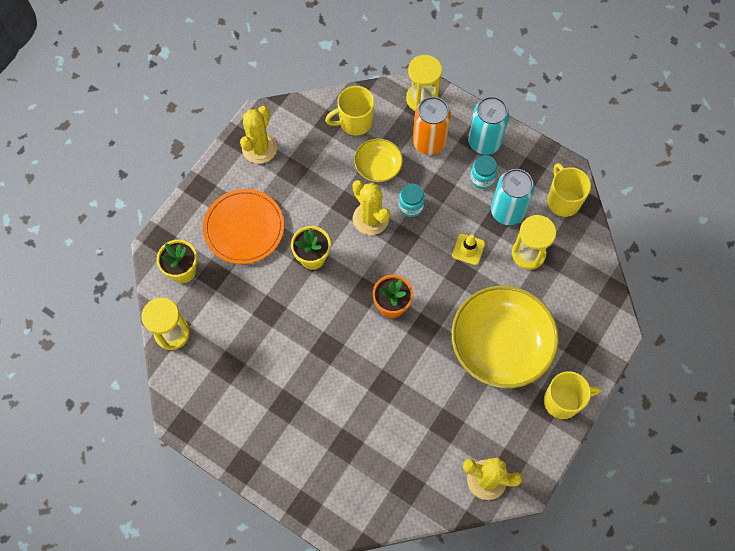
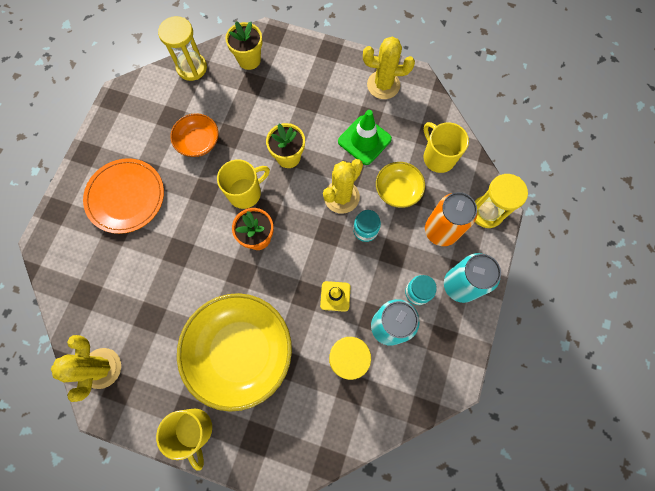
camera: 75 degrees right, 5 degrees up
(244, 228) = (302, 94): orange plate -> orange plate (126, 197)
(267, 343) = (198, 142): none -> orange bowl
(316, 182) = (364, 140): none -> green traffic cone
(563, 200) = (419, 384): yellow mug -> yellow mug (245, 193)

